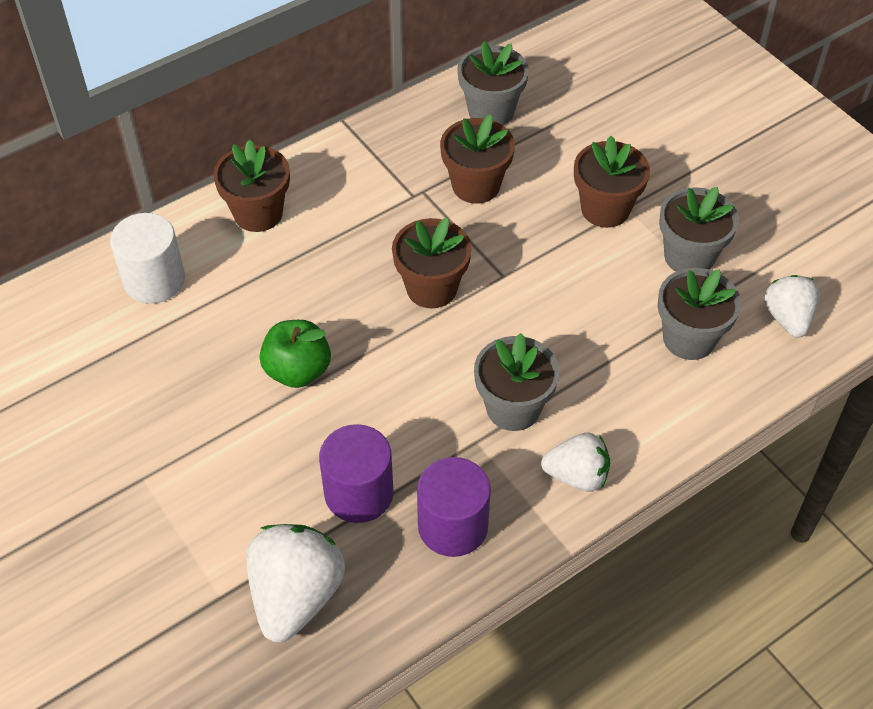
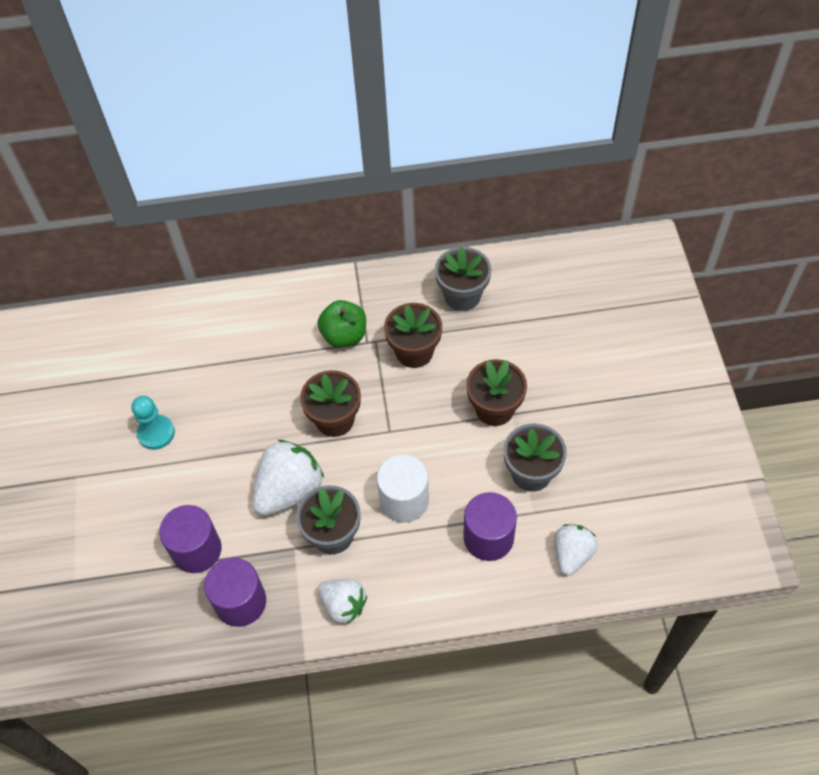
camera: 30 degrees right, 5 degrees up
(154, 280) = (162, 337): white cylinder -> white cylinder (404, 500)
(218, 387) = (156, 433): none -> turquoise pawn
(258, 213) = (256, 313): brown flower pot -> none
(296, 595) = (117, 602): white strawberry -> white strawberry (289, 490)
(297, 370) = (211, 443): green apple -> green apple (344, 335)
(689, 338) = (488, 538): grey flower pot -> purple cylinder

